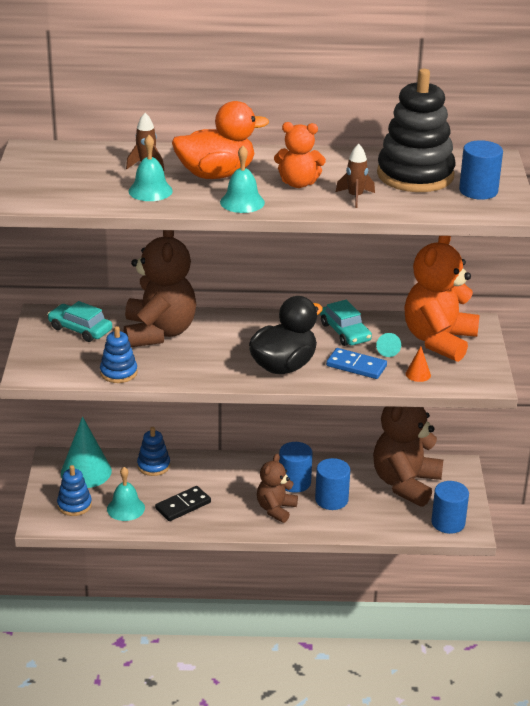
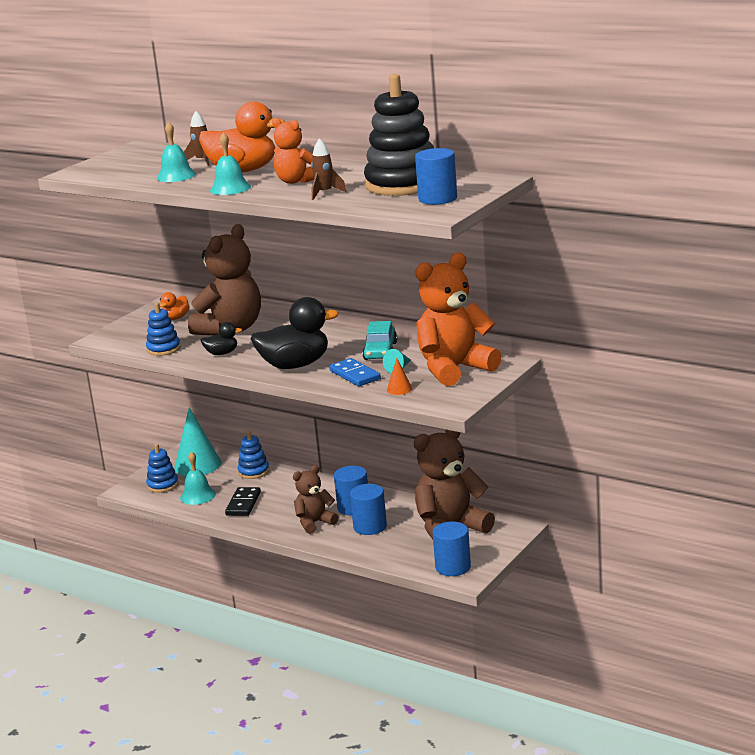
camera: 35 degrees right, 10 degrees down
(80, 329) = (176, 318): turquoise car -> orange duck
(183, 506) = (243, 504): black domino -> black domino turned 75 degrees counterclockwise
(189, 366) = (222, 353): none -> black duck

